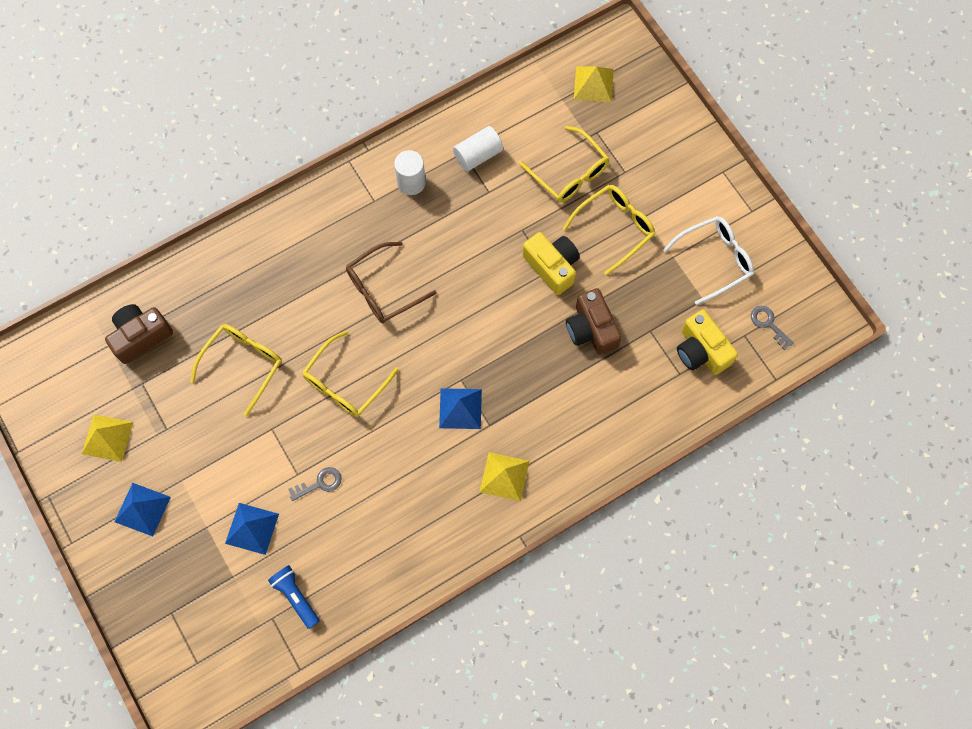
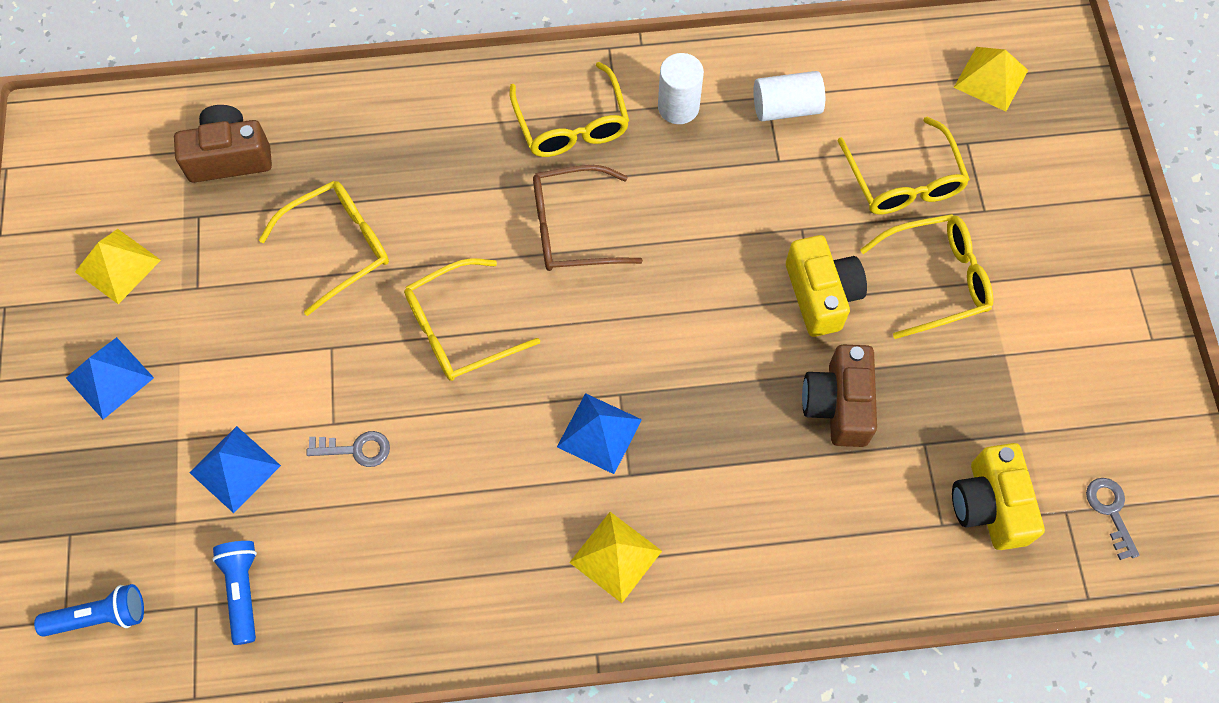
camera: 25 degrees right, 5 degrees down
(218, 651) = (100, 616): none -> blue flashlight
(350, 222) = (571, 124): none -> yellow glasses
(714, 260) = (1065, 384): white glasses -> none

